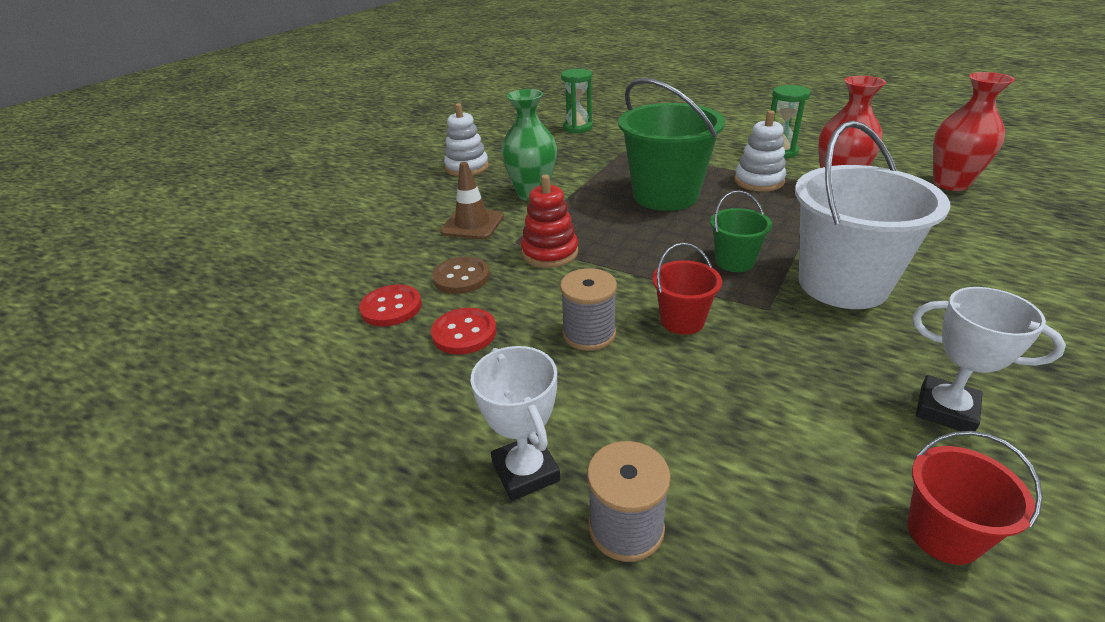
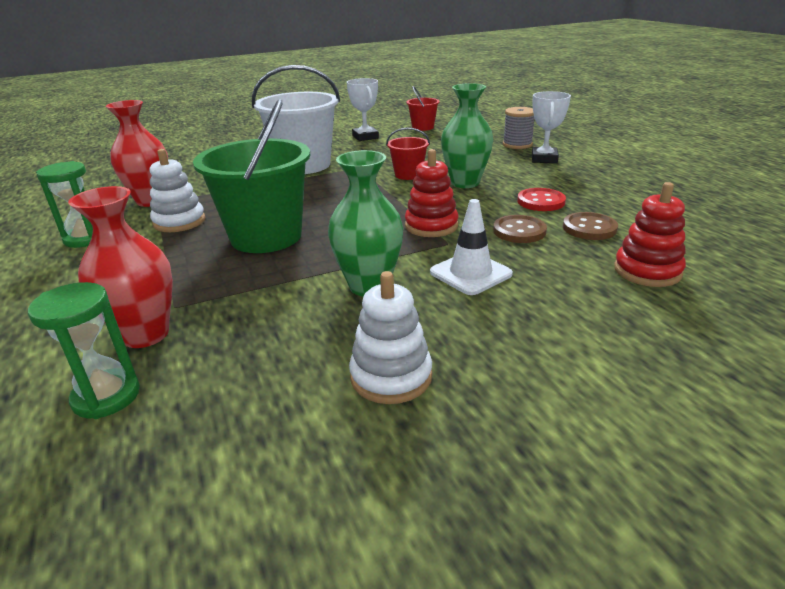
camera: 145 degrees left, 5 degrees down
(330, 274) = (647, 271): none -> red stacking toy
(391, 307) = (589, 228): red button -> brown button
(472, 224) = (470, 273): brown traffic cone -> white traffic cone
(589, 334) = (465, 183): grey spool -> green vase
(734, 261) = (328, 186): green bucket -> none
(950, 184) = (105, 180): red vase -> red vase (145, 334)

